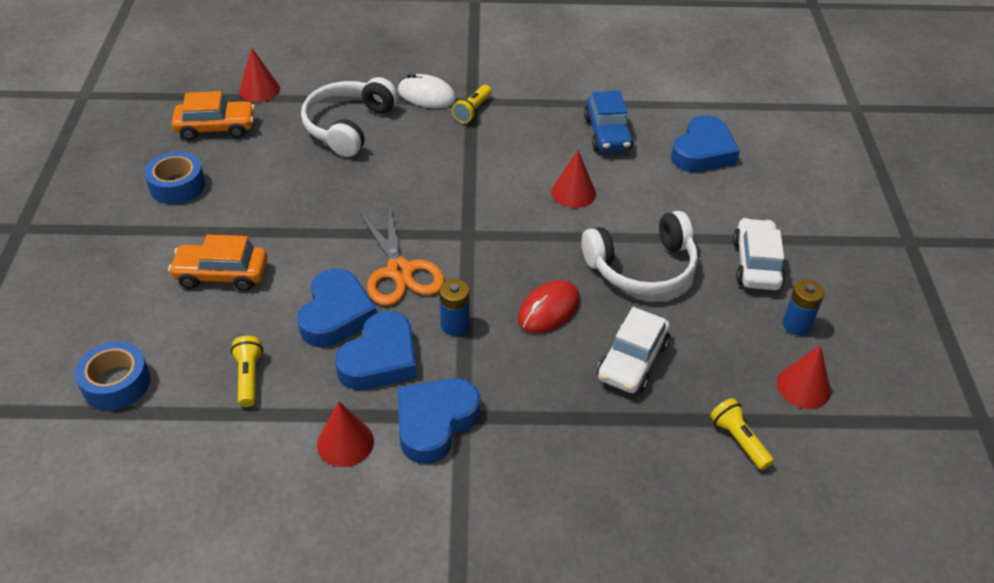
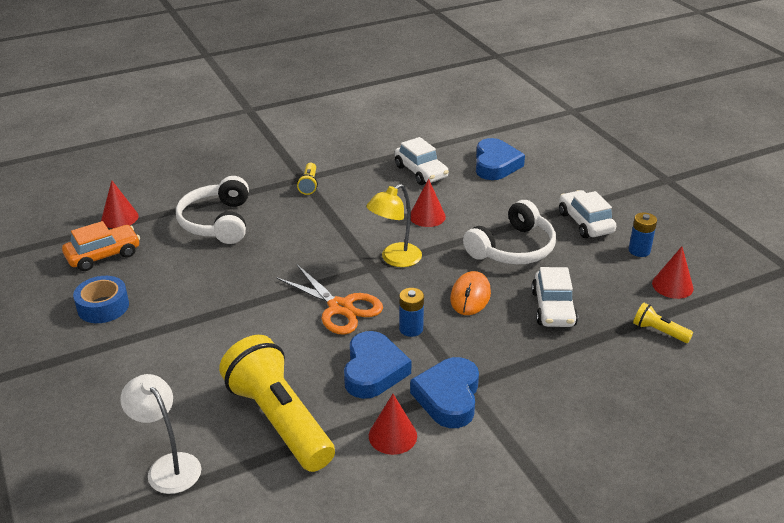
camera: 25 degrees left, 10 degrees down
(116, 383) = (168, 466): blue tape -> white lamp
(222, 274) = (196, 357): orange car -> none
(249, 377) = (279, 420): yellow flashlight -> yellow flashlight, size x2.38
(336, 314) = (314, 353): blue heart -> none
(426, 95) = (264, 184): white mouse -> none
(499, 234) = (395, 259): none -> yellow lamp
(548, 310) = (470, 296): red mouse -> orange mouse
(607, 134) = (421, 172): blue car -> white car

